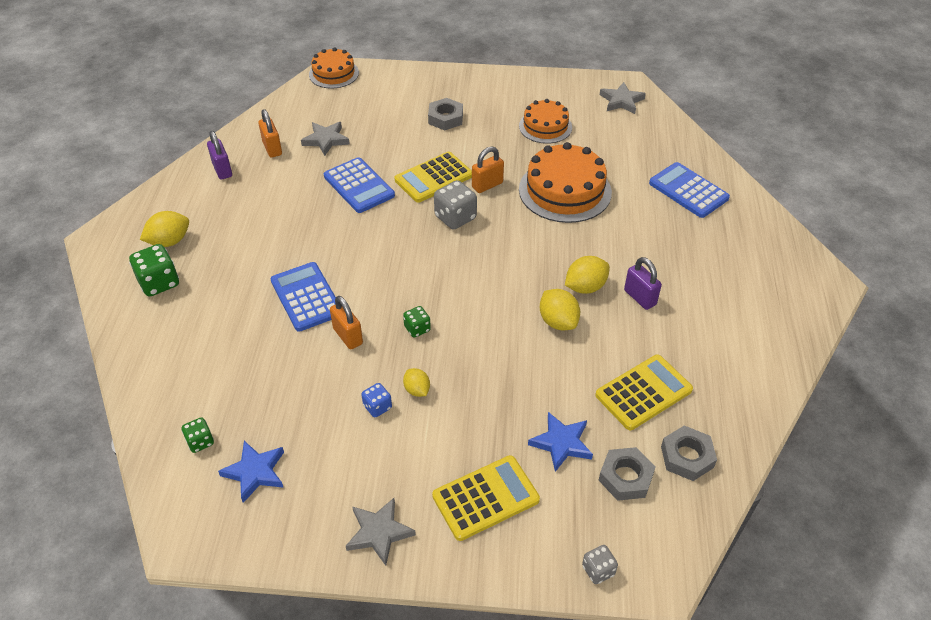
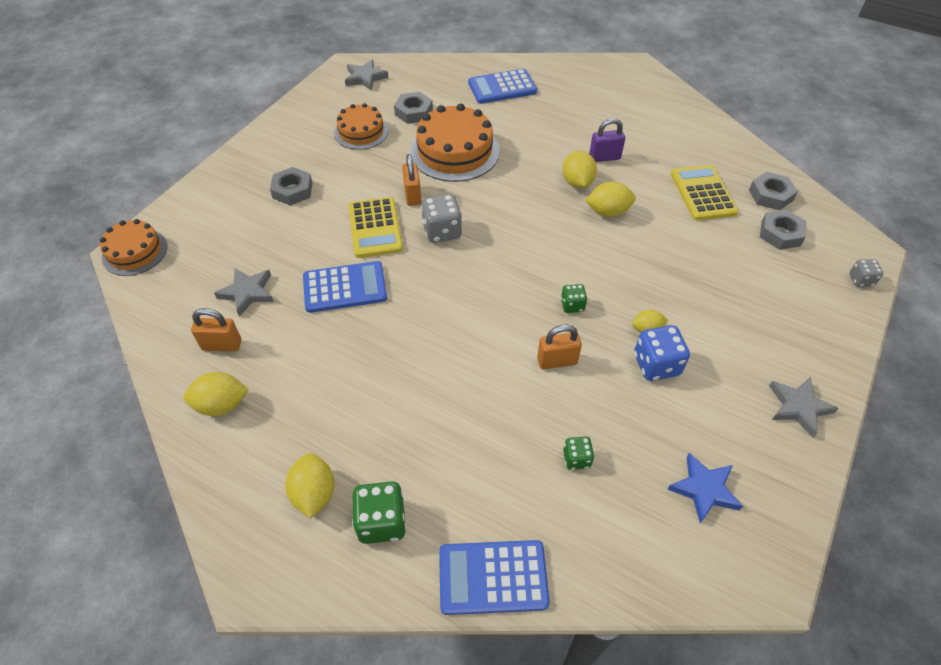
camera: 65 degrees left, 5 degrees up
(200, 442) = (648, 532): green dice -> green dice (576, 459)
(222, 170) = (222, 405): purple padlock -> yellow lemon
(306, 297) = (485, 380): blue calculator -> blue calculator (493, 577)
(377, 407) = (656, 365): blue dice -> blue dice, size x1.73
(485, 498) = (779, 322): yellow calculator -> none
(561, 443) = (737, 257): blue star -> none
(599, 147) = (413, 112): none -> grey nut

